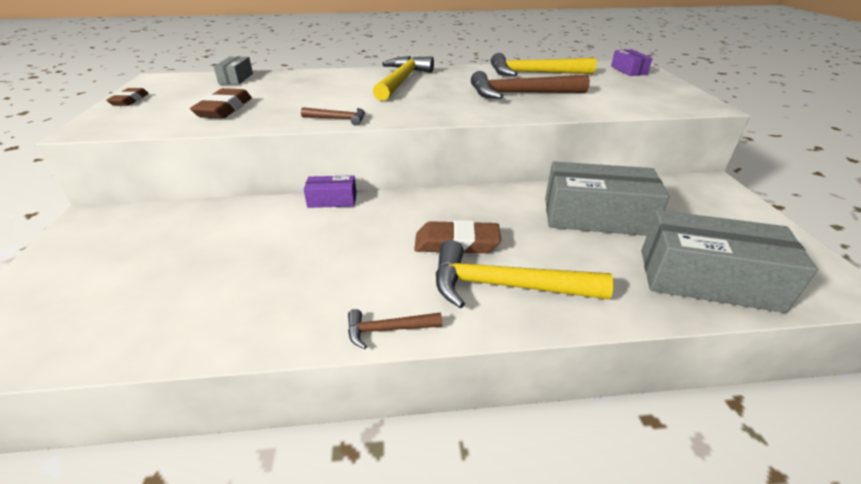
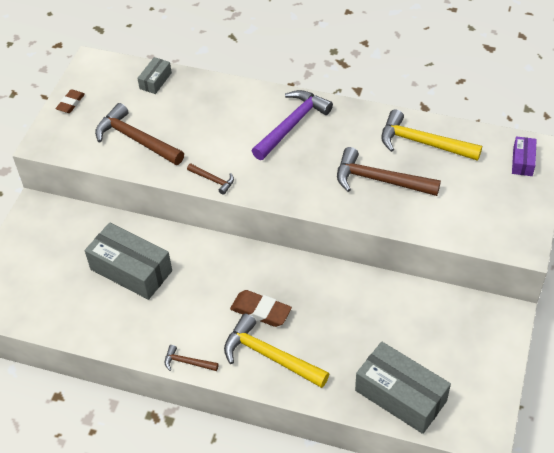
camera: 25 degrees right, 15 degrees up
(224, 109) = (136, 139): brown eraser -> brown hammer
(332, 200) = (197, 239): purple box -> none
(402, 81) = (292, 125): yellow hammer -> purple hammer
(596, 216) = (376, 318): grey box -> grey box (131, 270)

